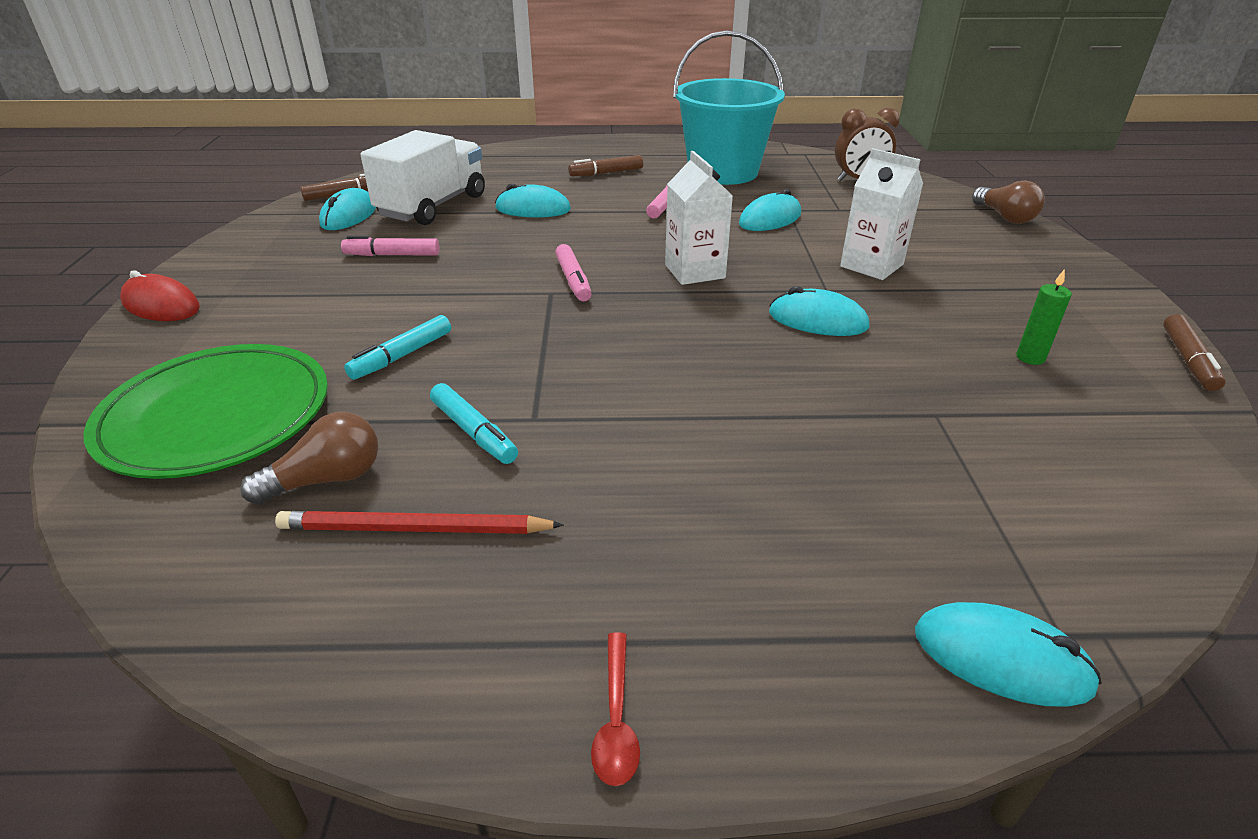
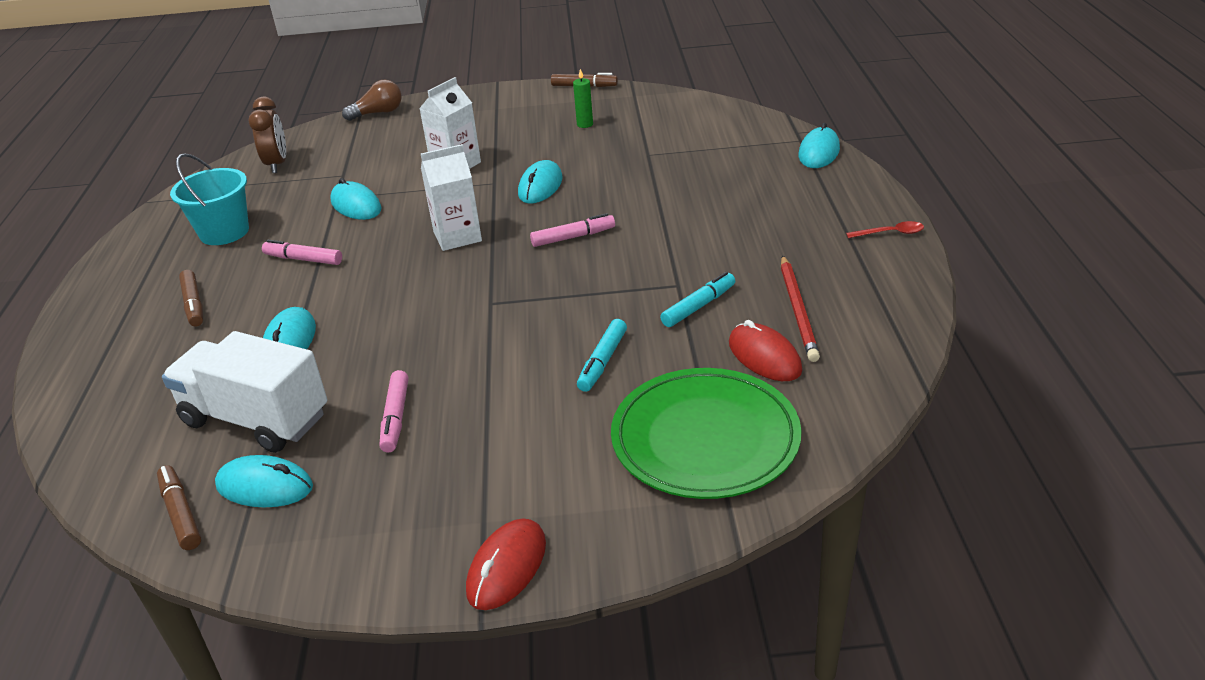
camera: 90 degrees left, 0 degrees up
(327, 479) = (764, 357): brown light bulb -> red mouse
(401, 356) = (602, 362): turquoise marker -> turquoise marker turned 75 degrees clockwise
(573, 280) = (468, 294): pink marker -> pink marker (573, 237)
(723, 172) = (224, 232): turquoise bucket -> turquoise bucket, size x0.65

